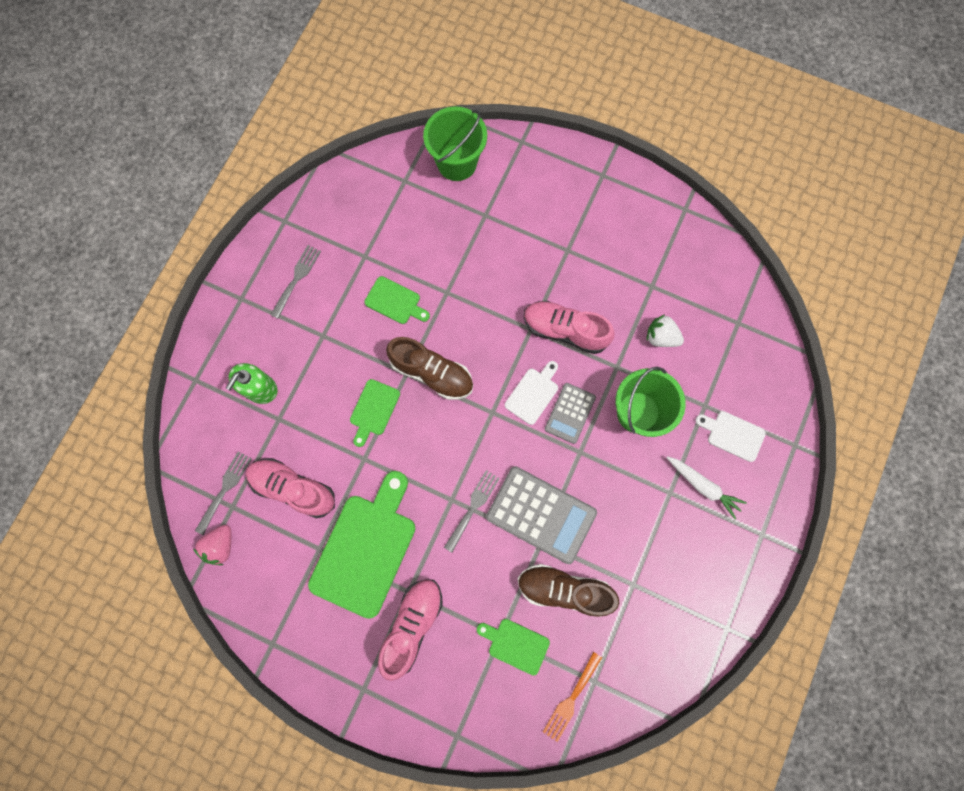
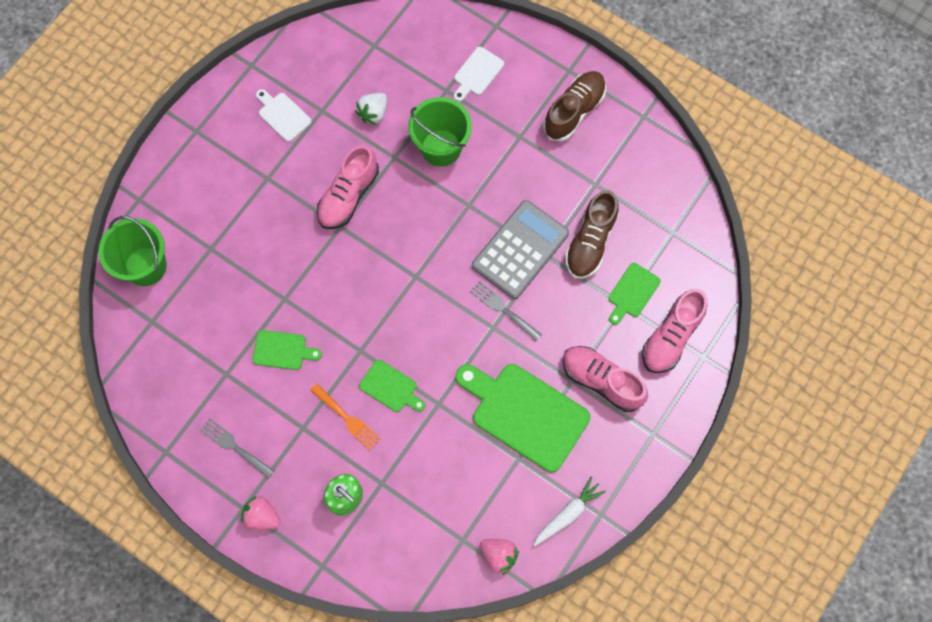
camera: 80 degrees left, 5 degrees down
(225, 489) = (443, 545): grey fork -> none
(235, 317) = (262, 516): none -> pink strawberry
(293, 488) = (454, 476): pink shoe -> pink shoe (671, 337)
(395, 301) = (282, 350): green cutting board -> green cutting board turned 60 degrees clockwise
(432, 373) = (365, 326): brown shoe -> brown shoe (574, 111)
(533, 393) = (404, 236): white cutting board -> white cutting board (283, 115)
(569, 413) = (430, 207): grey calculator -> none
(571, 699) = (685, 254): orange fork -> orange fork (347, 418)
(703, 486) = (518, 108): white carrot -> white carrot (568, 514)

